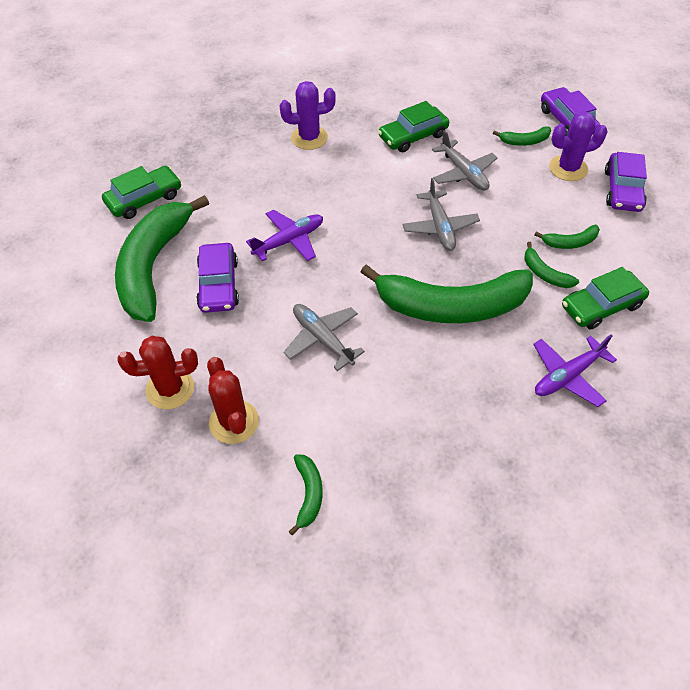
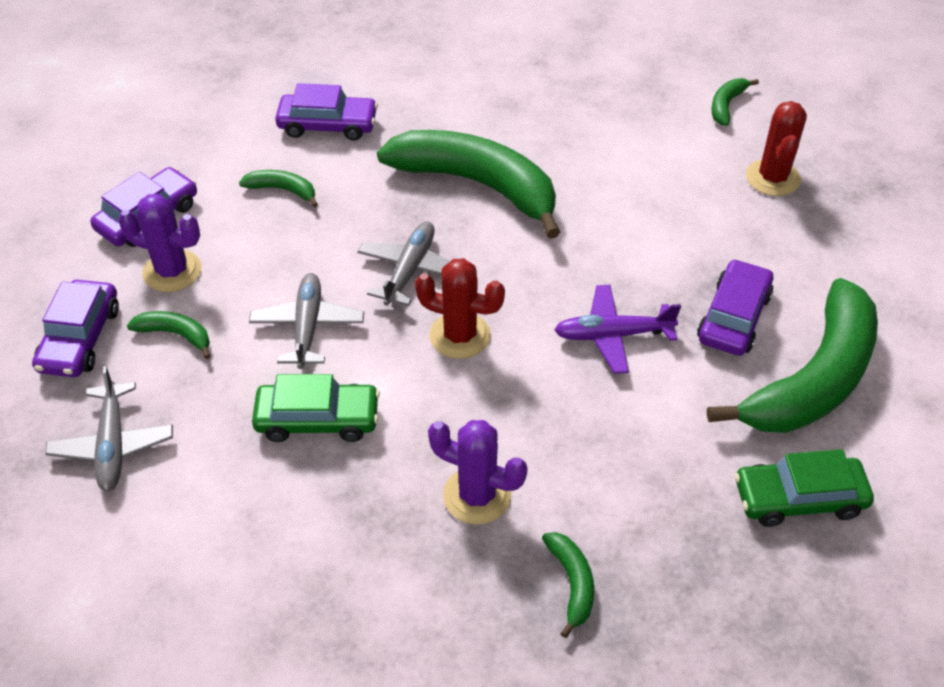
camera: 150 degrees left, 5 degrees down
(170, 389) = (831, 230): red cactus -> red cactus (460, 336)
(322, 339) = (640, 211): grey plane -> grey plane (113, 445)
(545, 273) = (347, 173): green banana -> green banana (571, 583)
(567, 376) = (426, 91): purple plane -> none
(601, 306) = (328, 125): green car -> purple car

